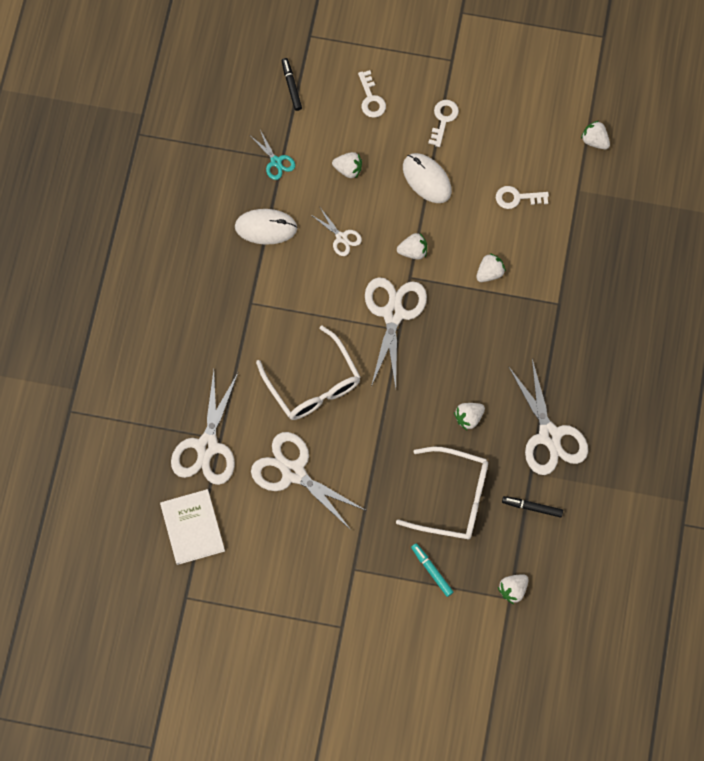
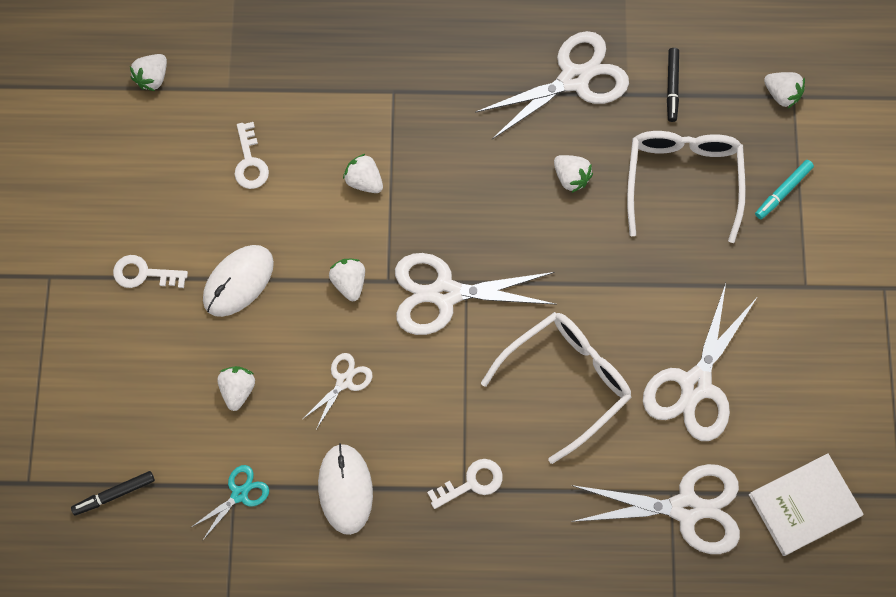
camera: 100 degrees left, 0 degrees up
(371, 98) = (122, 377): white key -> white key (471, 483)

